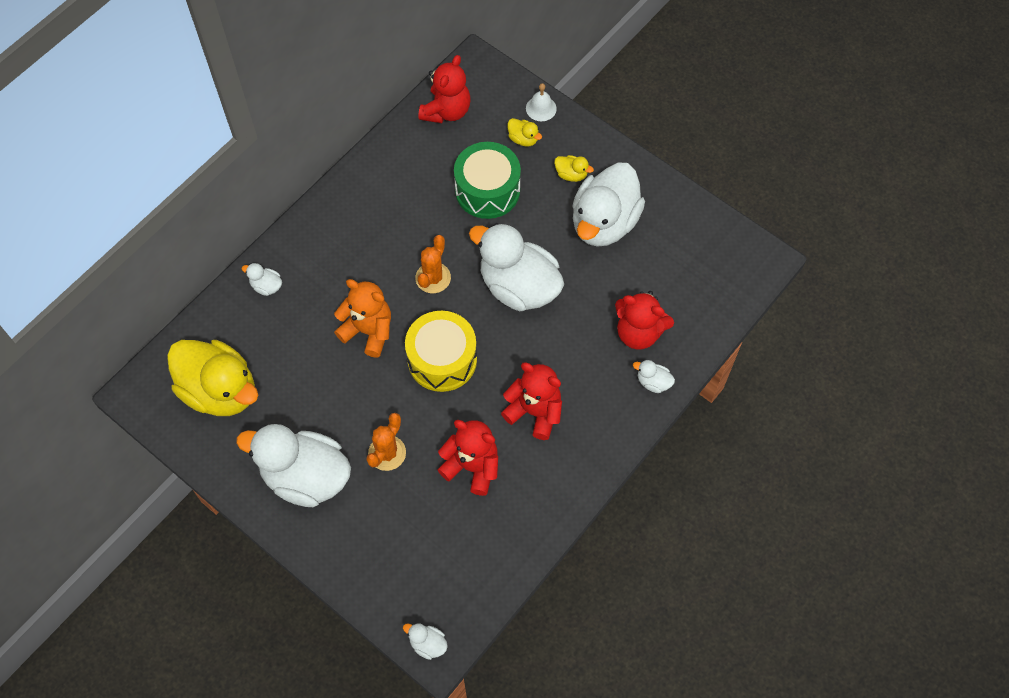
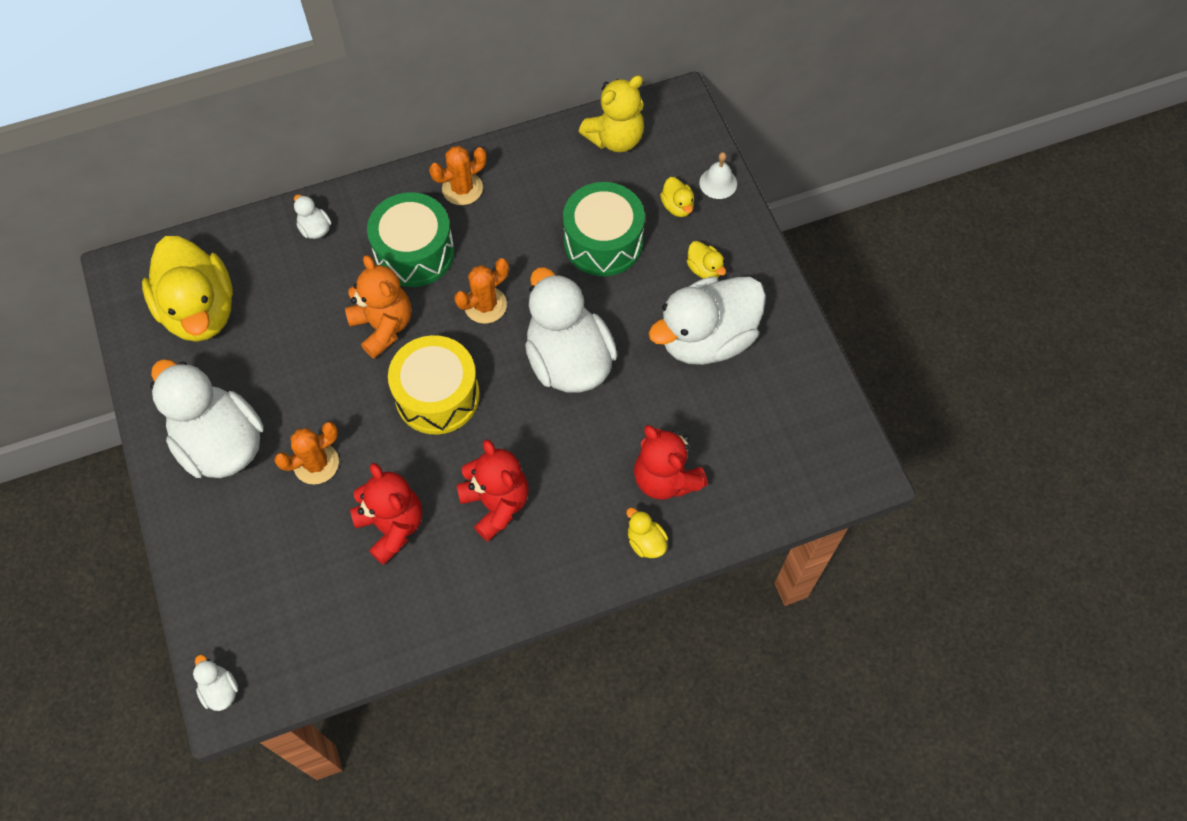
camera: 30 degrees right, 0 degrees up
(354, 266) = (414, 252): none -> green drum
(358, 202) = (462, 188): none -> orange cactus
(446, 111) = (615, 138): red teddy bear -> yellow teddy bear
(653, 382) = (645, 542): white duck -> yellow duck

